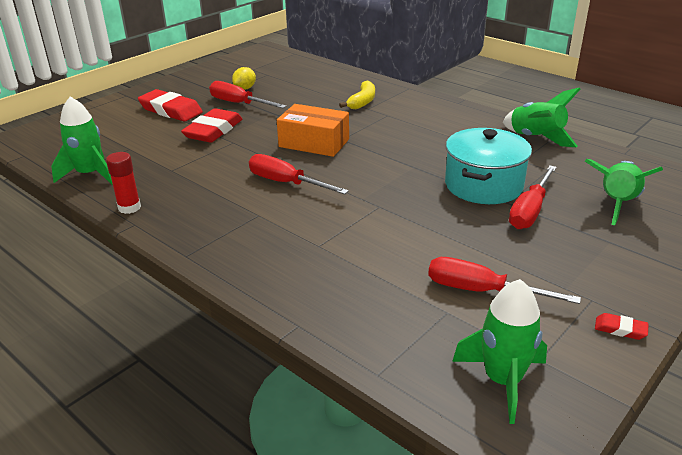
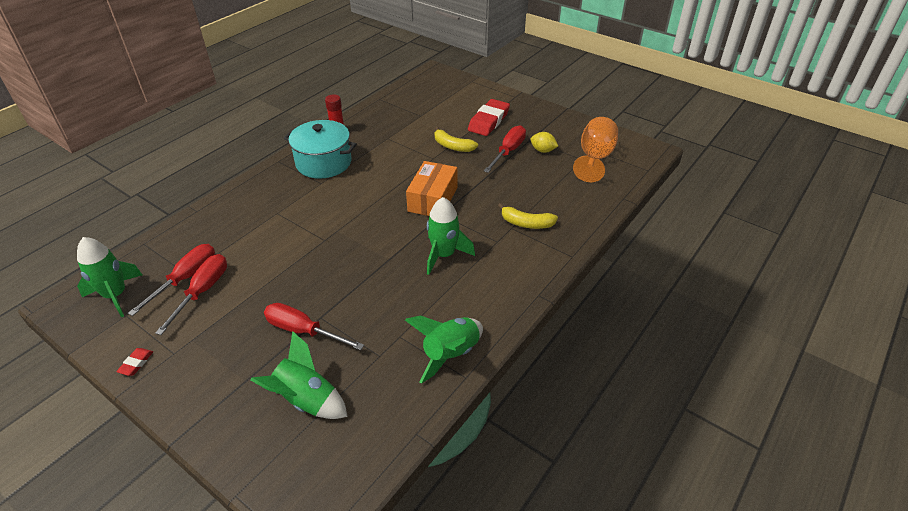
camera: 85 degrees right, 10 degrees up
(90, 174) = (382, 108): green rocket -> green rocket (444, 255)
(213, 130) = (452, 146): red eraser -> yellow banana
(268, 69) = (594, 158): none -> orange goblet
(286, 183) = (364, 191): red screwdriver -> red screwdriver (185, 278)
(483, 185) = (351, 303): turquoise pot -> turquoise pot (323, 163)

